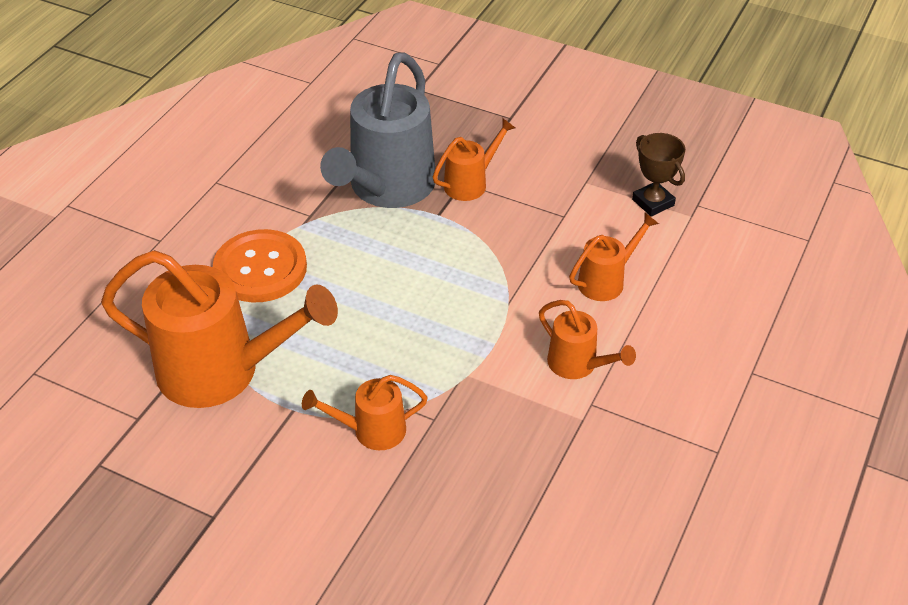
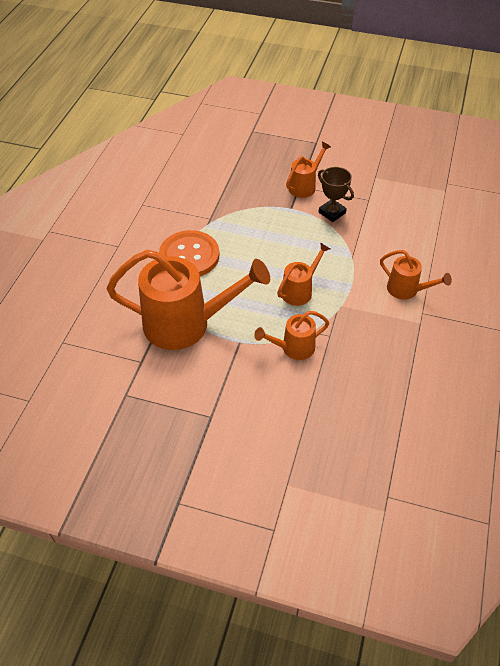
camera: 10 degrees left, 5 degrees up
(386, 189) = (253, 196): grey watering can -> none
(607, 280) = (407, 236): orange watering can -> orange watering can (300, 290)
(653, 202) = (420, 185): brown trophy -> brown trophy (332, 213)

